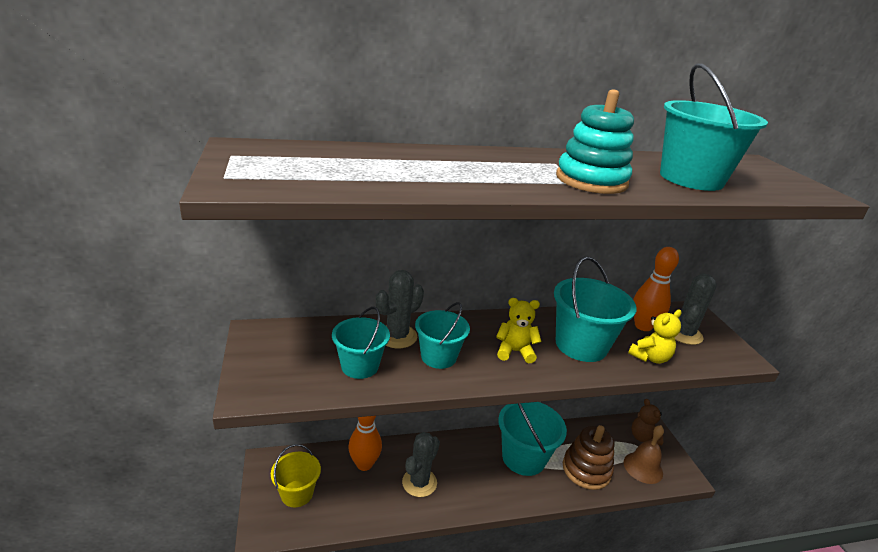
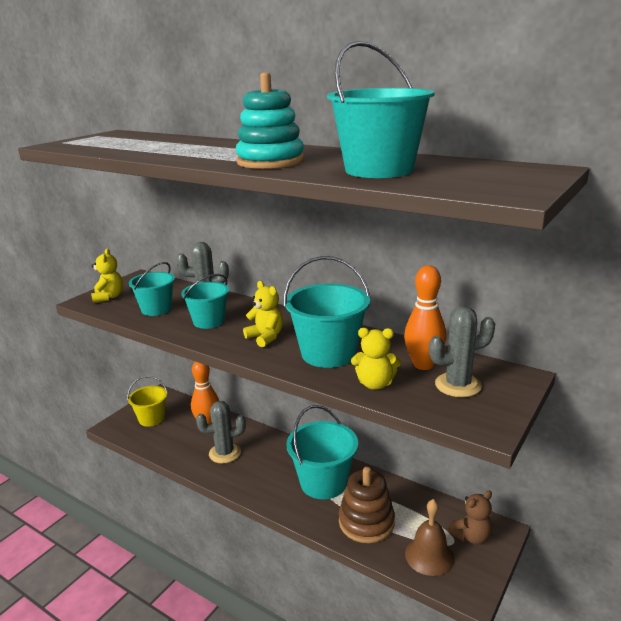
camera: 50 degrees right, 5 degrees down
(270, 375) = (109, 297): none -> yellow teddy bear
(643, 438) = (471, 536): brown teddy bear -> brown teddy bear turned 150 degrees counterclockwise

